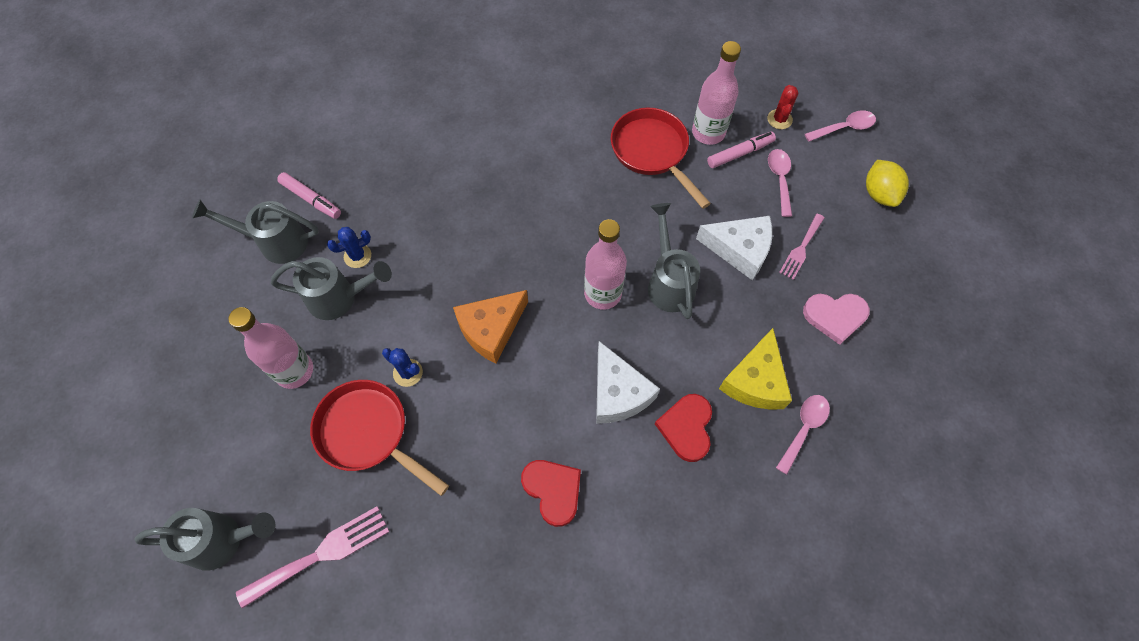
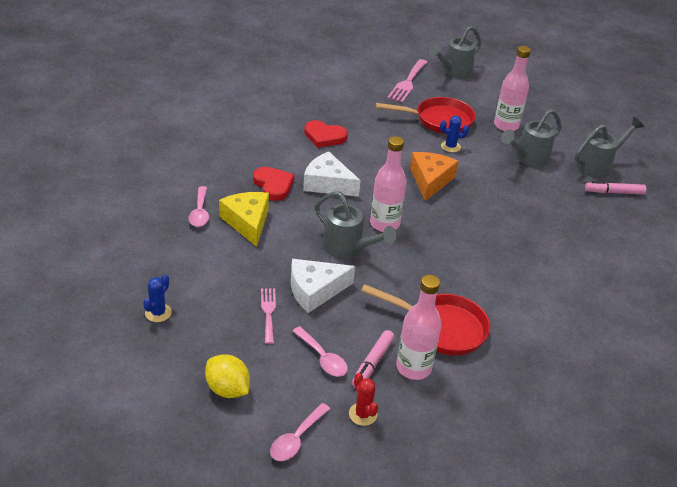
camera: 140 degrees right, 25 degrees down
(357, 256) = (547, 179): blue cactus -> blue cactus (158, 313)
(835, 316) = (214, 280): pink heart -> none

